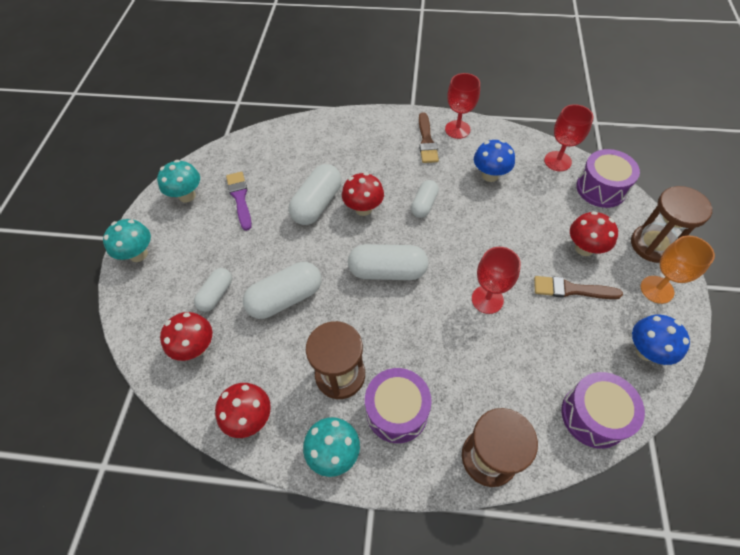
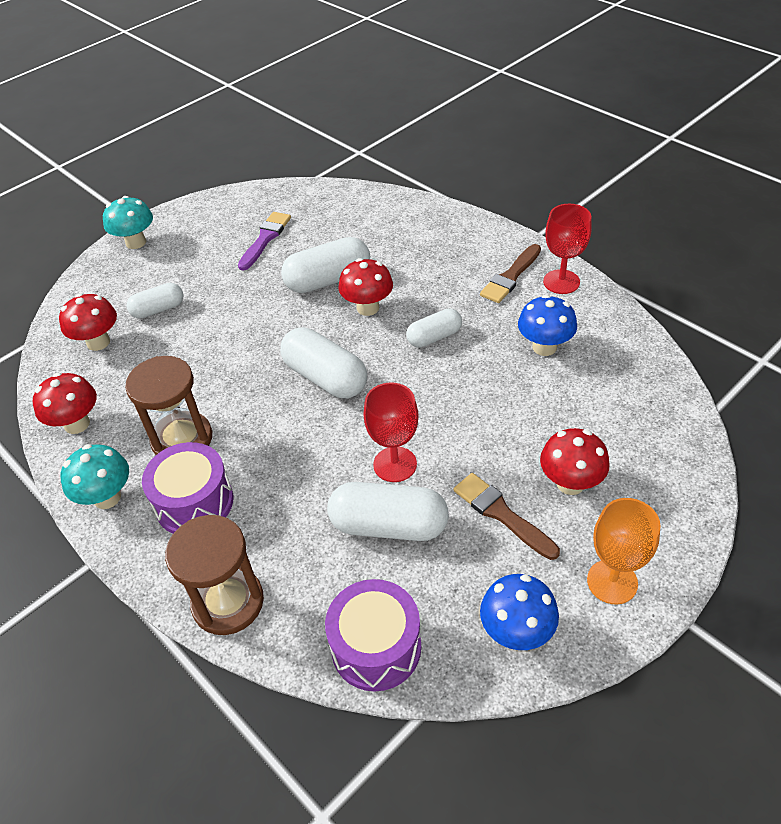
camera: 40 degrees right, 10 degrees down
(187, 195) = (224, 214): turquoise mushroom -> none
(285, 298) = (209, 346): white capsule -> white capsule (389, 525)
(557, 161) = (650, 376): red goblet -> none
(601, 188) = (673, 434): purple drum -> none
(653, 245) = (669, 533): brown hourglass -> none

